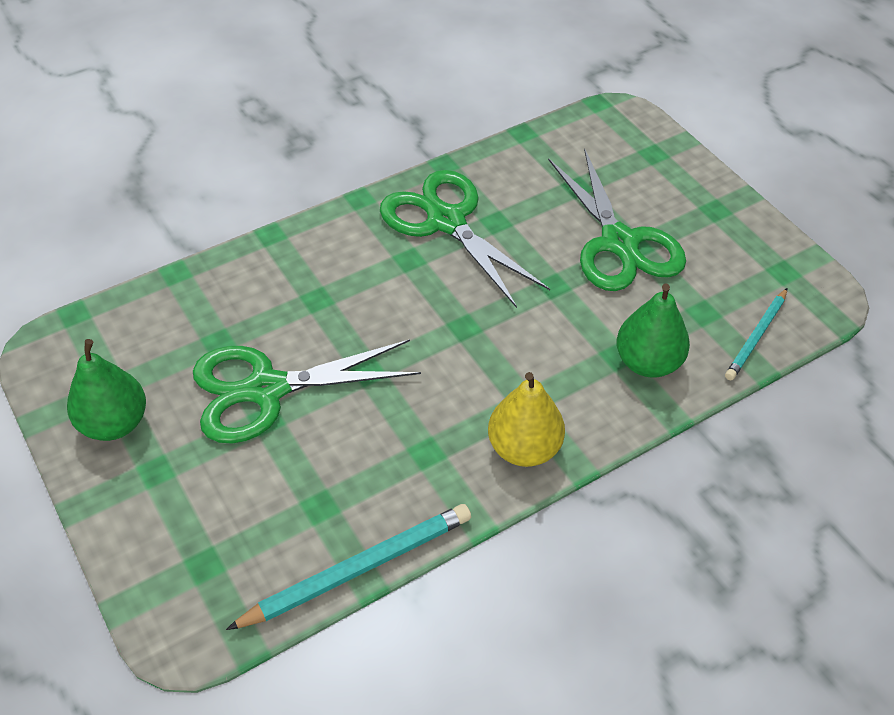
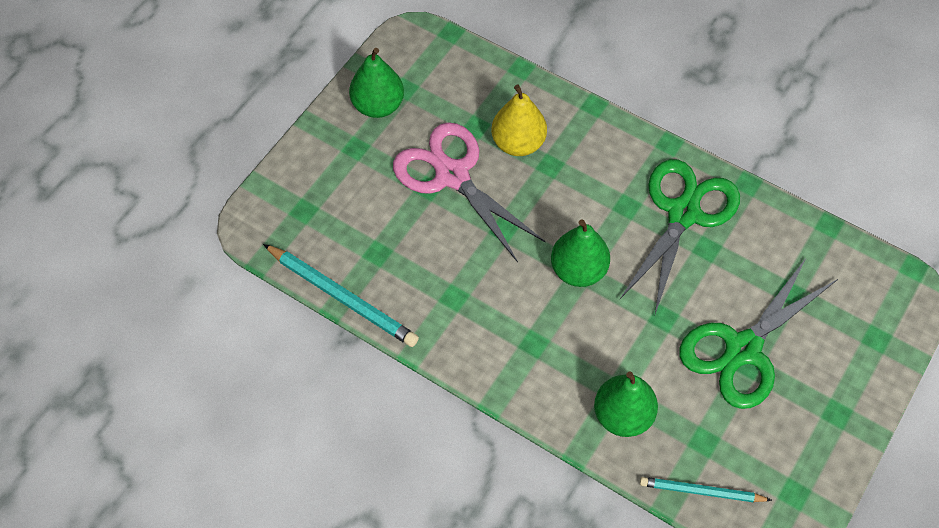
camera: 65 degrees right, 10 degrees up
(266, 389) = (452, 175): green scissors -> pink scissors
(460, 328) = (578, 270): none -> green pear
(524, 448) = (491, 358): yellow pear -> yellow pear (518, 143)

